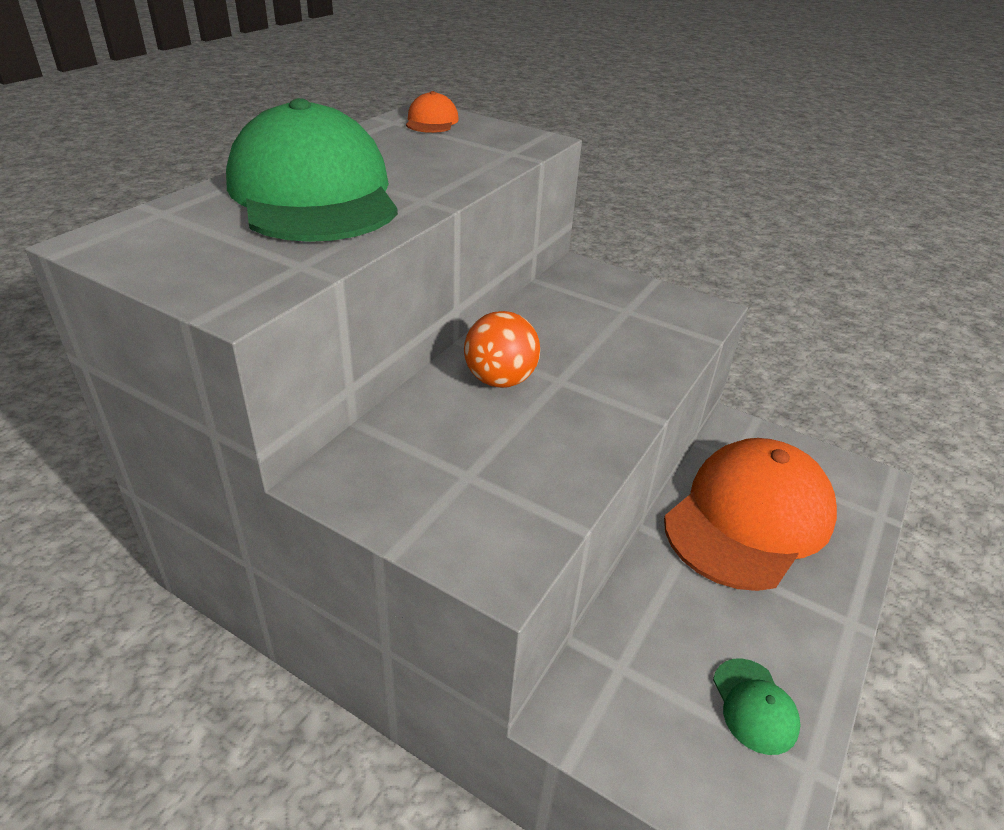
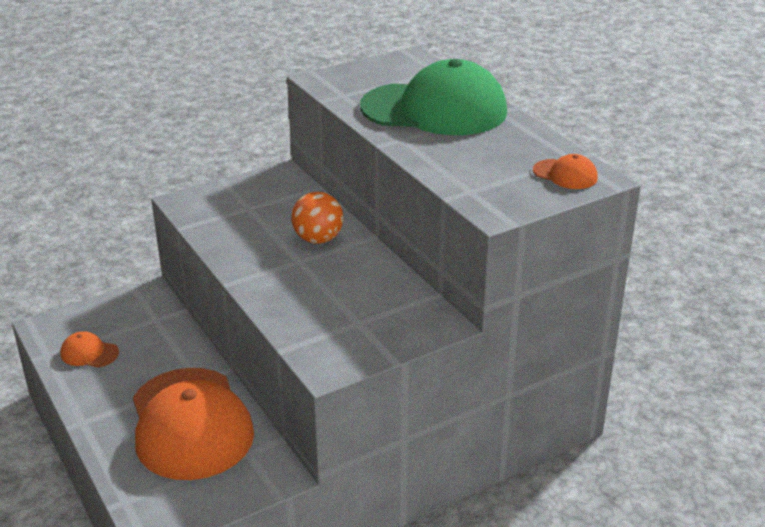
camera: 120 degrees right, 5 degrees down
(754, 706) = (89, 353): green cap -> orange cap

